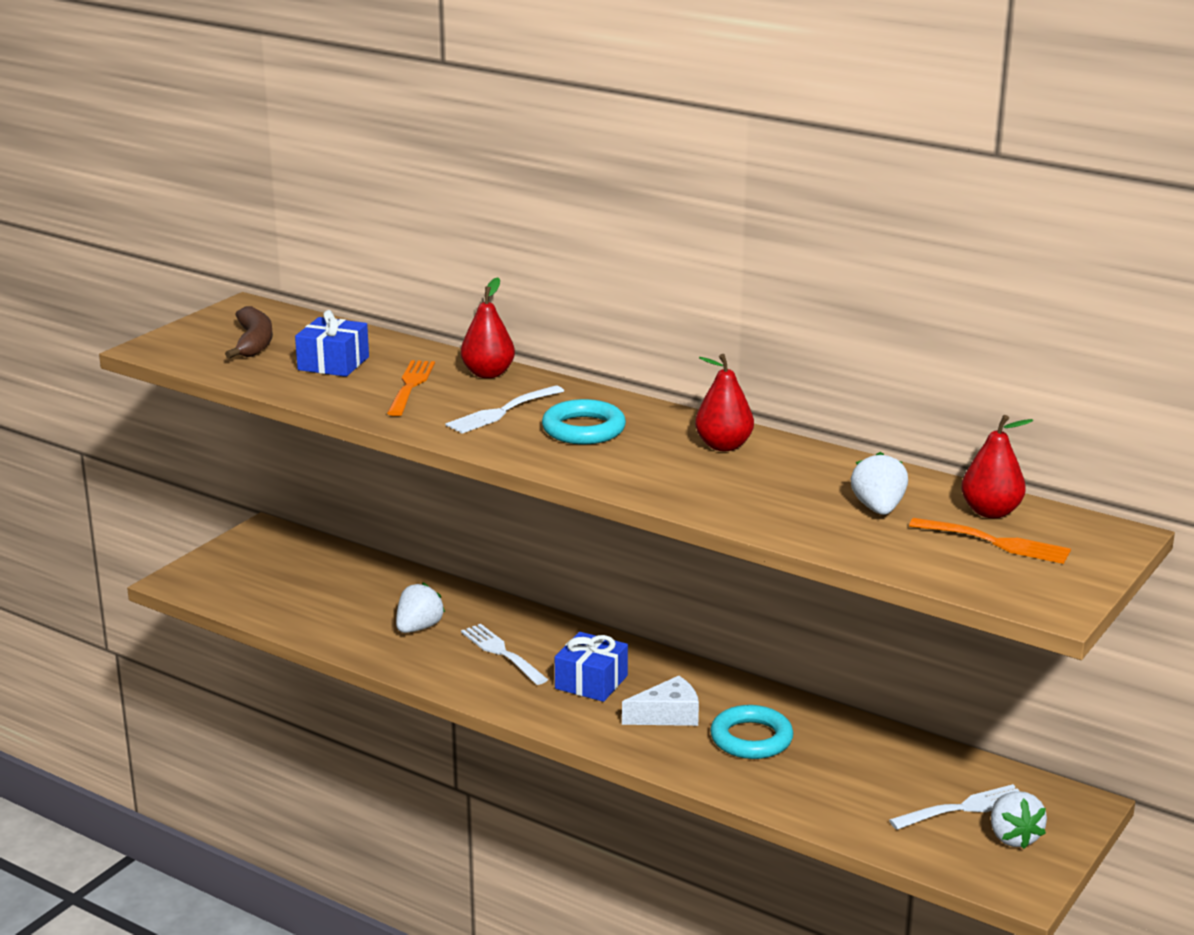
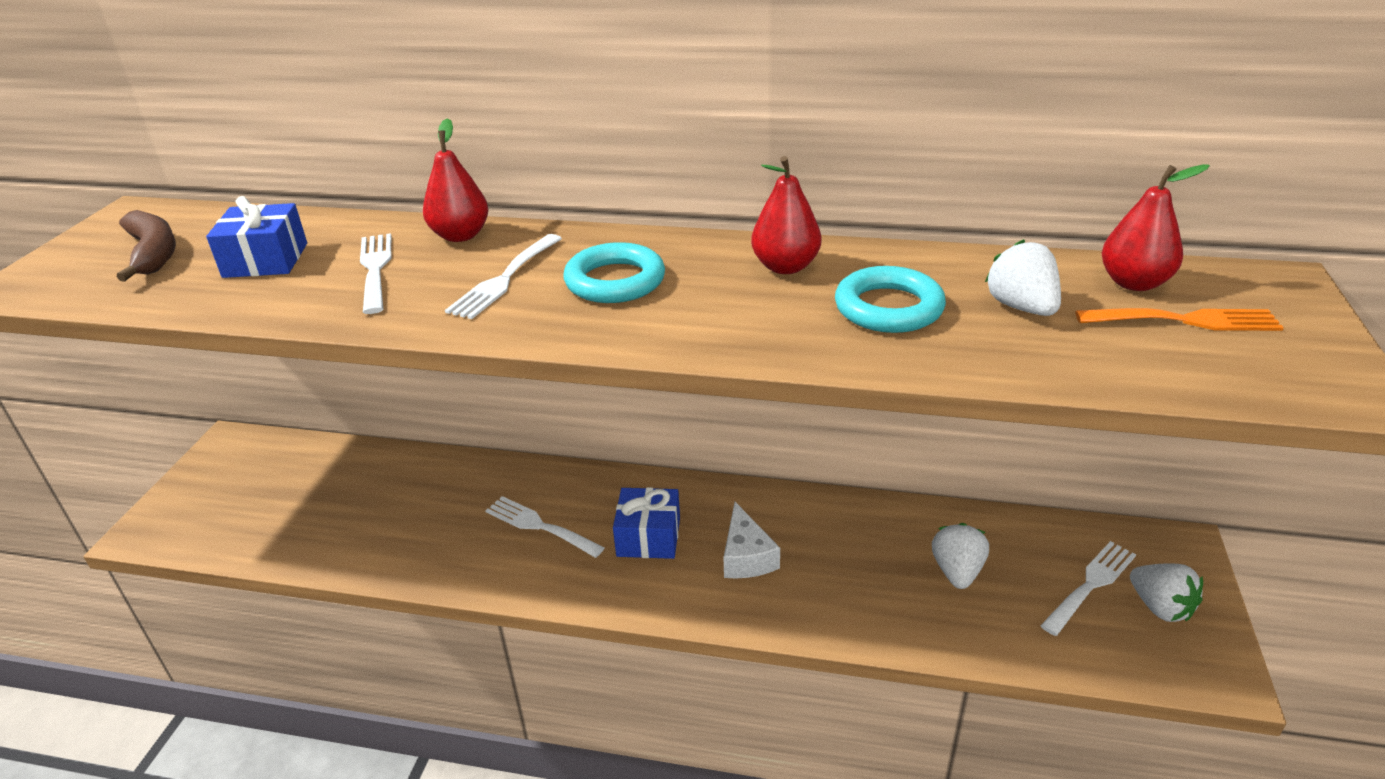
camera: 20 degrees left, 10 degrees up
(410, 385) = (375, 269): orange fork -> white fork
(418, 628) = (438, 519): white strawberry -> white strawberry (957, 571)
(668, 715) = (746, 556): white cheese -> white cheese turned 120 degrees clockwise
(751, 739) = (843, 561): turquoise ring -> turquoise ring (888, 308)

